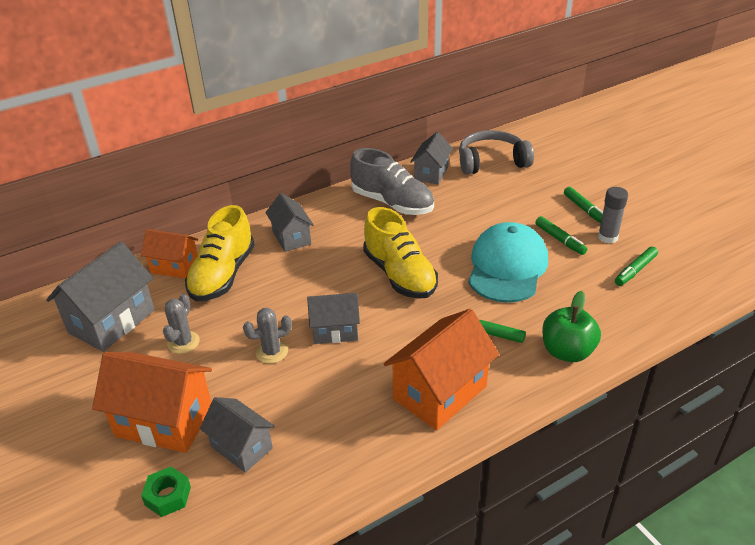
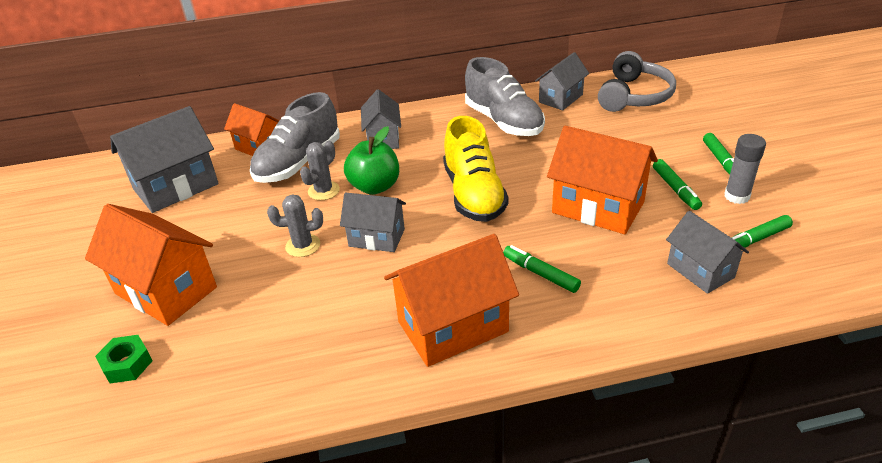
camera: 20 degrees right, 0 degrees up
(183, 342) = (226, 219): grey cactus -> grey cactus (323, 191)
(223, 275) = (298, 163): yellow shoe -> grey shoe
(241, 447) = (221, 334): grey house -> grey house (700, 270)
(491, 161) = (634, 96): grey headphones -> grey headphones turned 105 degrees clockwise
(507, 267) = (598, 207): turquoise cap -> orange house
(567, 351) = (624, 314): green apple -> green apple (375, 186)

